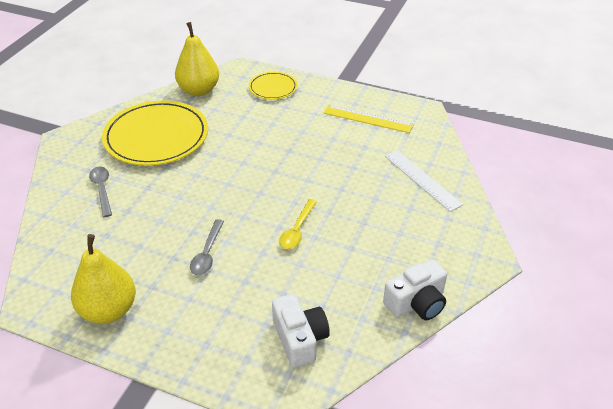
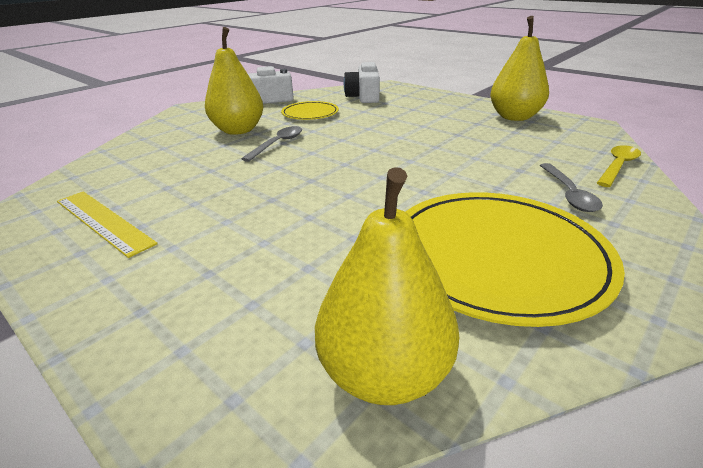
camera: 160 degrees left, 10 degrees down
(207, 253) = (422, 132): grey spoon -> grey spoon (278, 144)
(273, 88) = (187, 331): yellow plate -> yellow plate (310, 113)
(297, 230) = (325, 135): yellow spoon -> yellow spoon (617, 166)
(384, 223) = (238, 130): none -> yellow pear
(422, 180) = (154, 150): white ruler -> none

